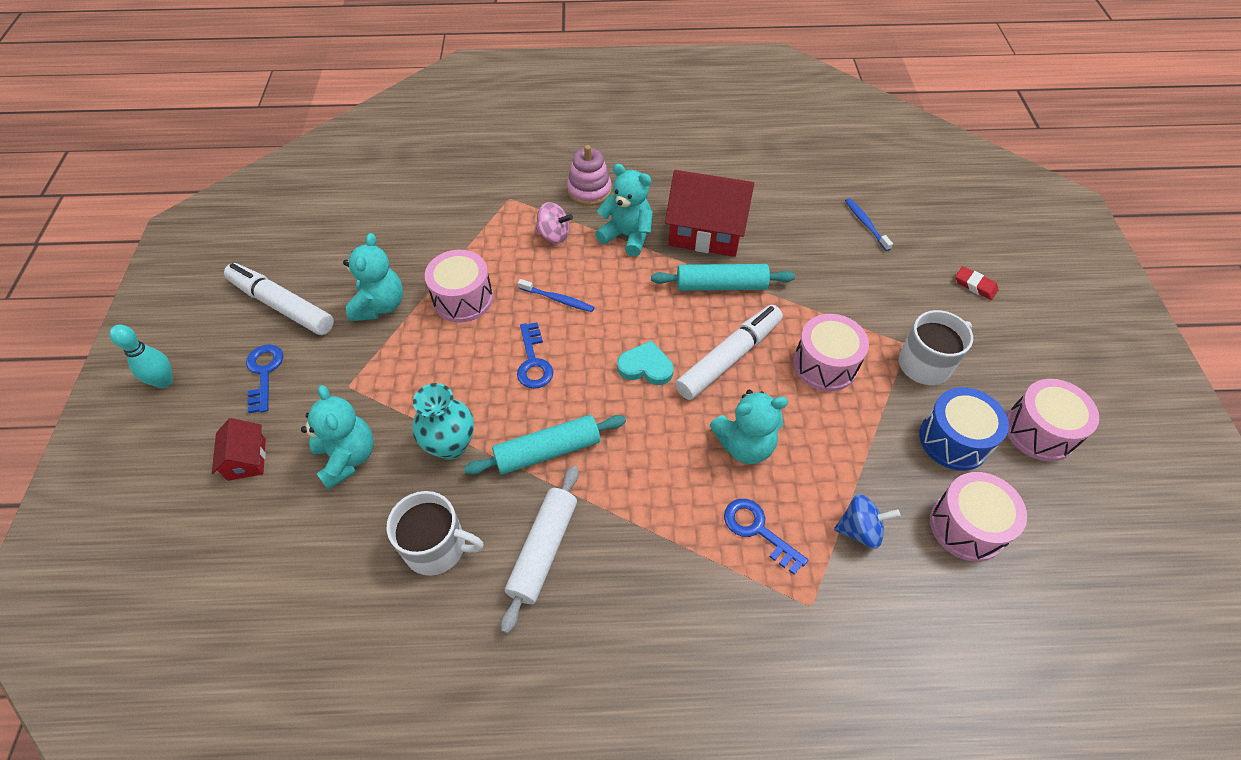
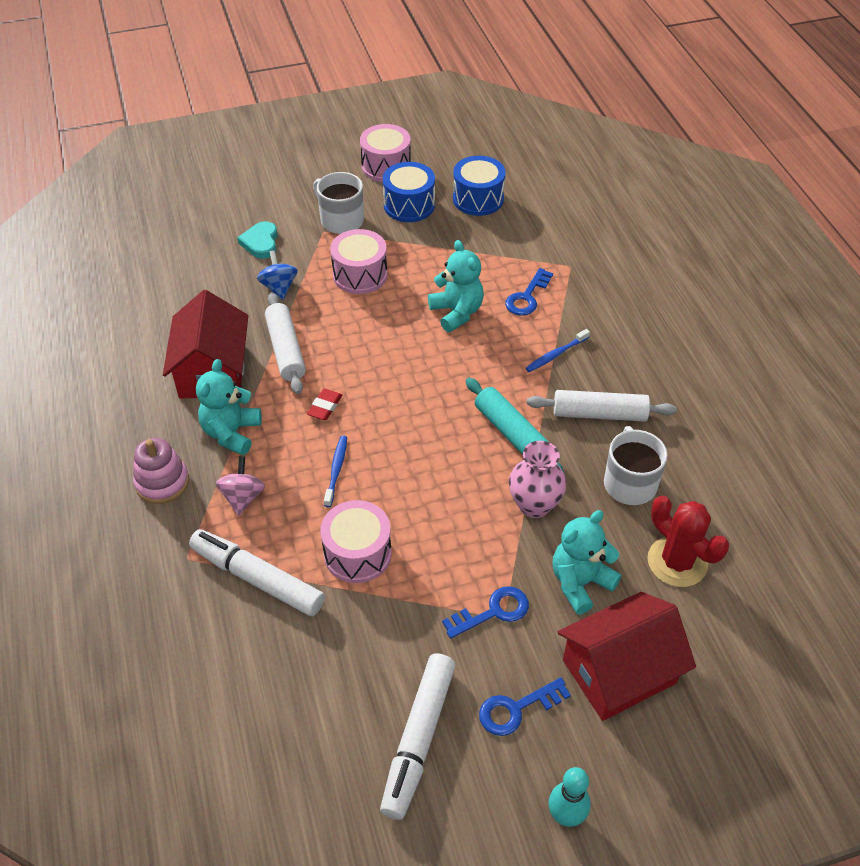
camera: 105 degrees left, 5 degrees down
(246, 459) = (619, 671): red house -> red house, size x2.01
(322, 557) = (677, 562): none -> red cactus
(380, 305) = (389, 631): turquoise teddy bear -> none
(451, 445) = (534, 505): turquoise vase -> pink vase
(533, 362) = (421, 469): blue key -> blue key (493, 612)
(645, 367) = (399, 386): turquoise heart -> turquoise heart (260, 243)
(721, 285) = (286, 350): turquoise rolling pin -> white rolling pin
(729, 358) = (371, 333): white marker -> white marker (257, 578)
(859, 530) = (503, 247): blue spinning top -> blue spinning top (279, 287)
(865, 224) = (181, 261): blue toothbrush -> blue toothbrush (555, 354)
(967, 526) = (478, 199): pink drum -> blue drum
(975, 285) = (247, 195): red eraser -> red eraser (325, 407)

